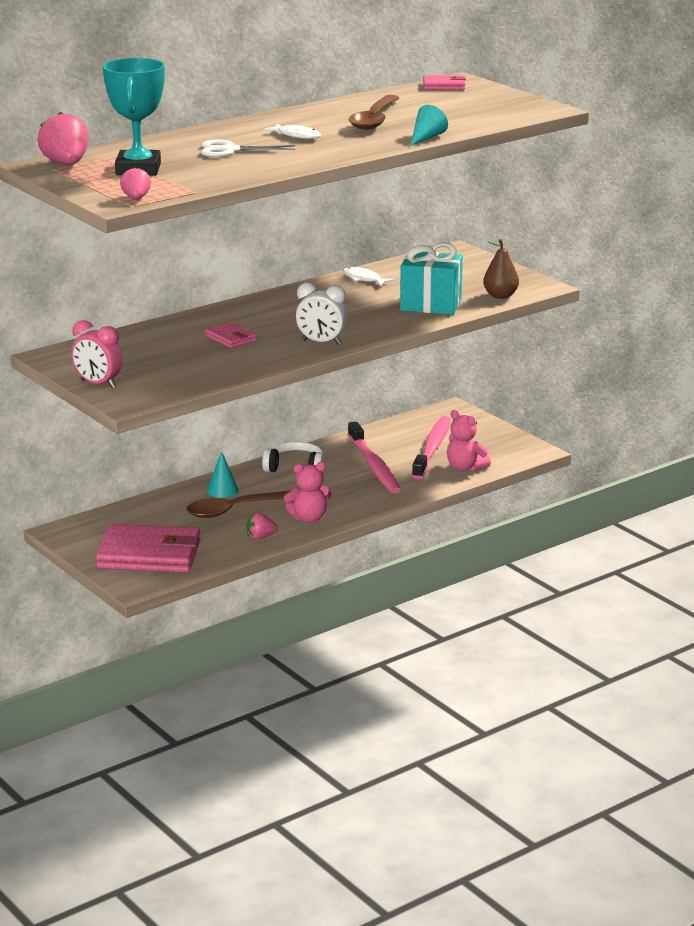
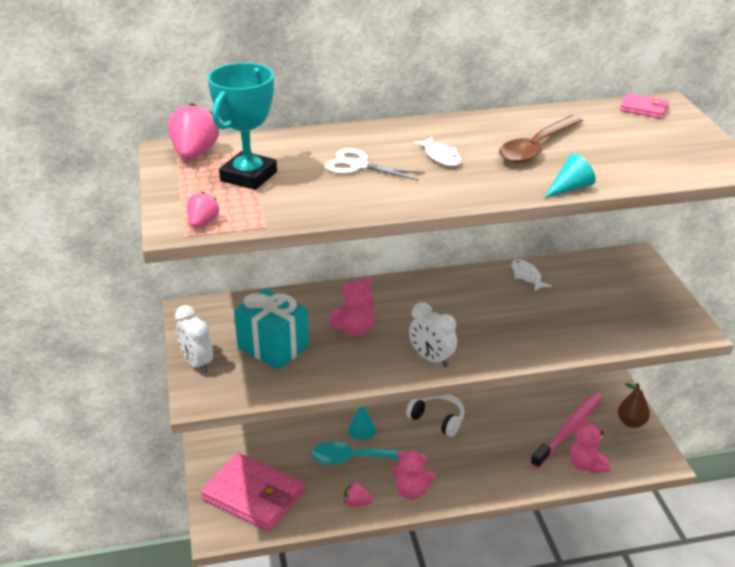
camera: 25 degrees right, 10 degrees up
(98, 384) = (197, 363): pink clock -> white clock
(230, 338) = (355, 329): pink wallet -> pink teddy bear
(237, 510) = (358, 459): brown spoon -> turquoise spoon
(374, 466) = (505, 437): pink toothbrush -> none
(431, 305) = (568, 330): turquoise gift -> turquoise gift (273, 347)
(500, 296) = (645, 335): brown pear -> brown pear (631, 422)

